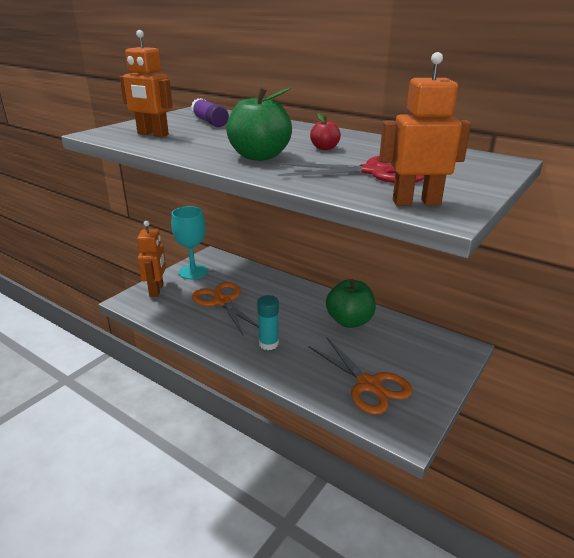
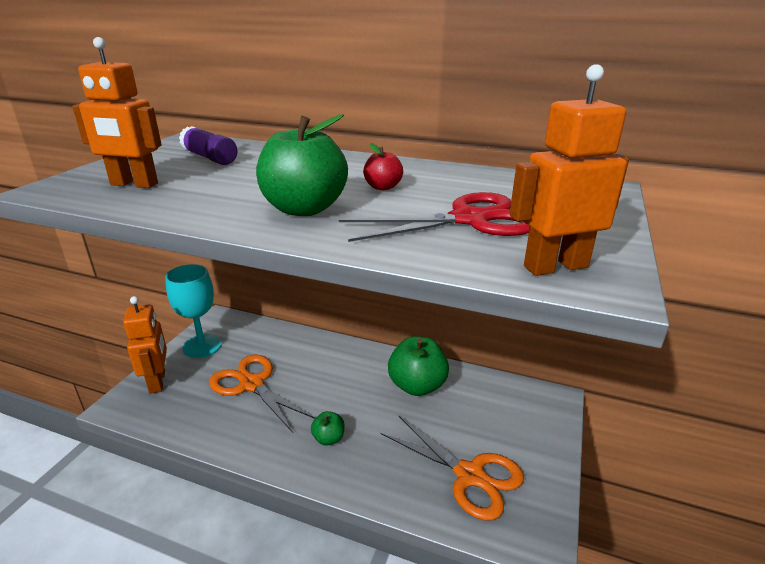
camera: 15 degrees left, 0 degrees up
(268, 344) = (328, 438): turquoise glue stick -> green apple

